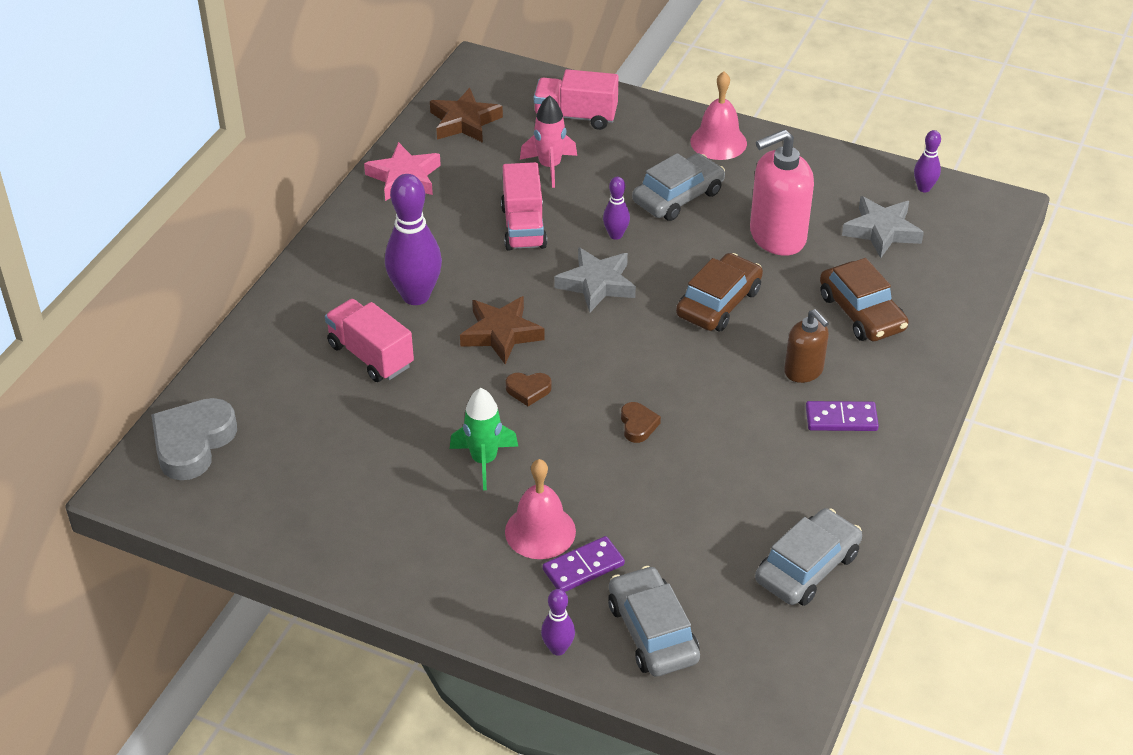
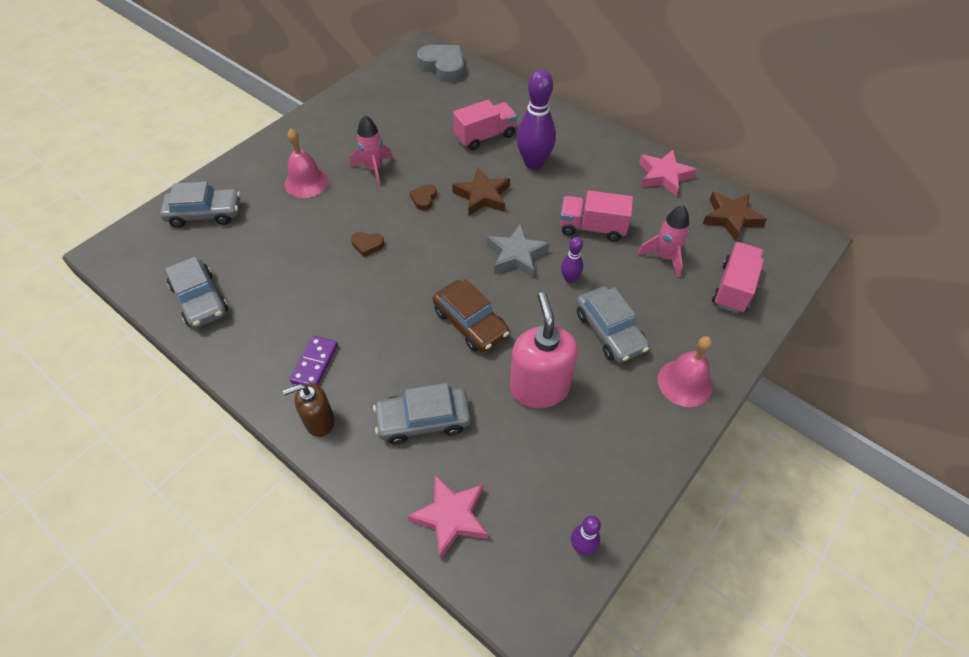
camera: 105 degrees right, 10 degrees up
(484, 460) = (374, 169): green rocket -> pink rocket
(558, 648) = (221, 173): purple bowling pin -> none
(583, 567) = (269, 195): purple domino -> none
(804, 371) = (374, 355): brown soap dispenser -> brown soap dispenser (319, 421)
(861, 312) = (423, 420): brown car -> grey car
(882, 231) = (525, 478): grey star -> none
(948, 271) = (451, 517): none -> pink star

